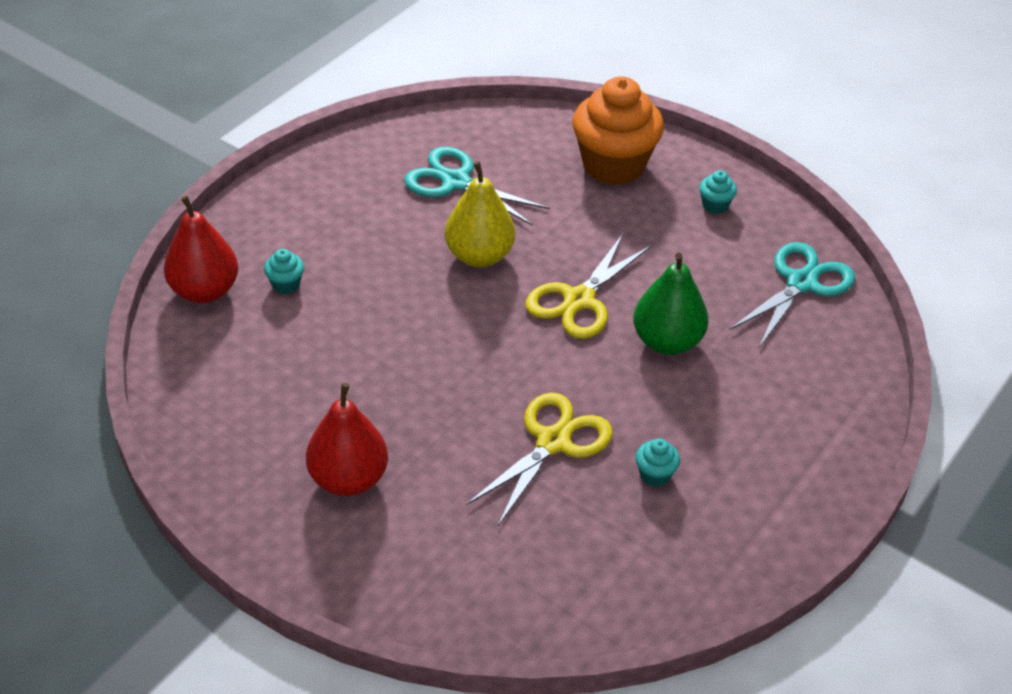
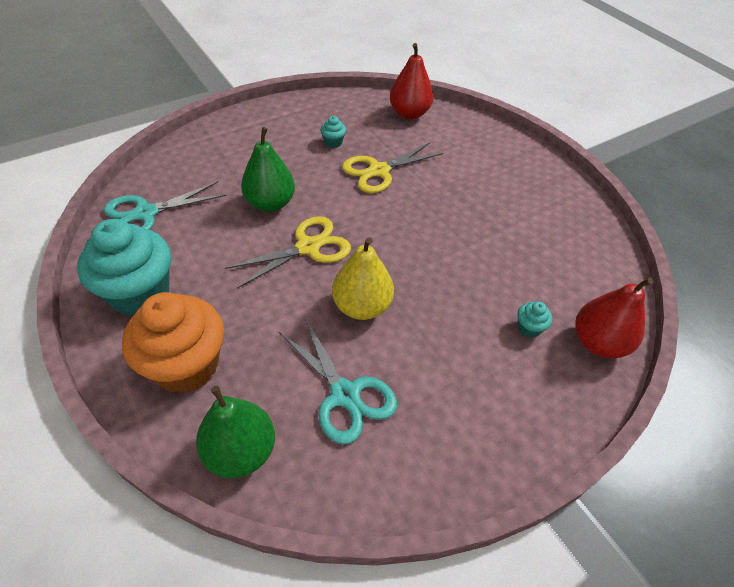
camera: 160 degrees left, 5 degrees up
(348, 479) = (505, 185): red pear -> red pear (409, 113)
(520, 128) = (241, 451): none -> green pear
(715, 205) = (140, 293): turquoise cupcake -> turquoise cupcake, size x2.48

